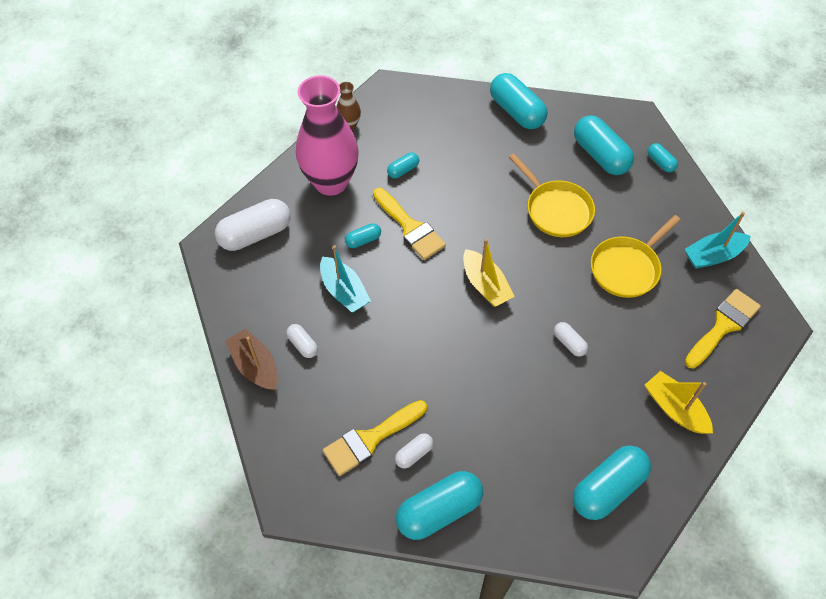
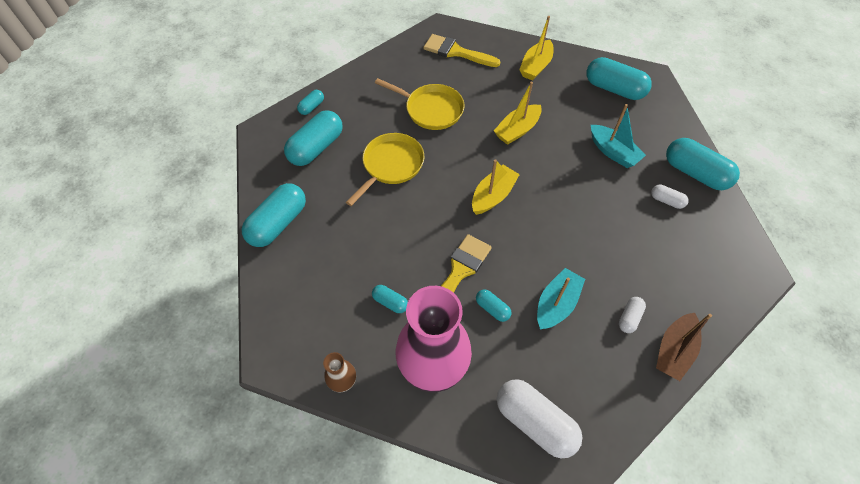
camera: 110 degrees left, 0 degrees up
(370, 439) = (676, 233): yellow brush -> none
(569, 343) = (517, 130): white capsule -> yellow boat
(713, 256) = (396, 64): turquoise boat -> turquoise boat (613, 152)

